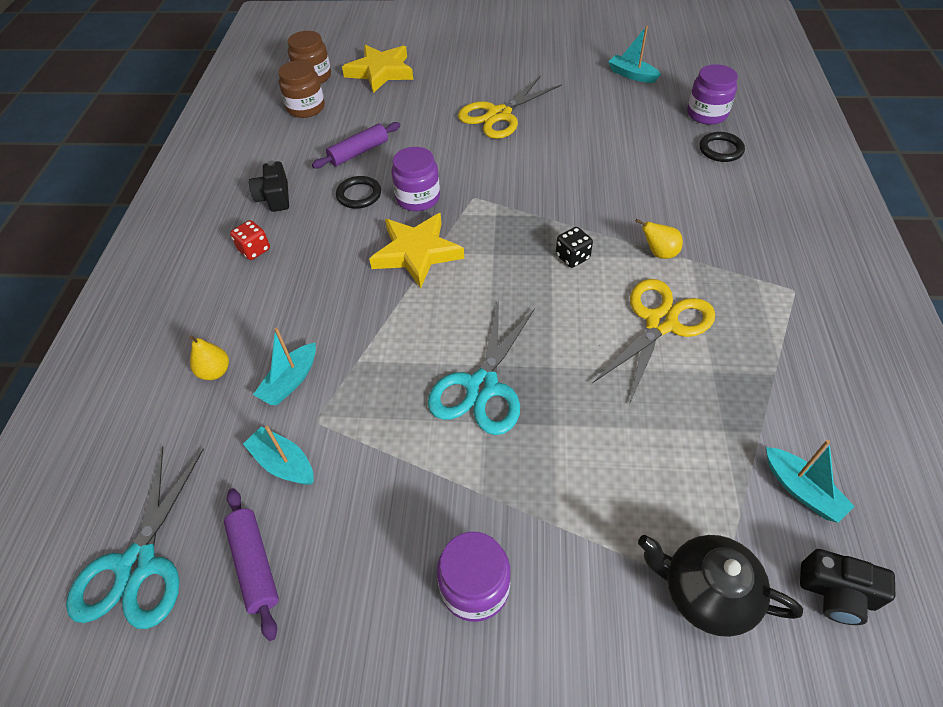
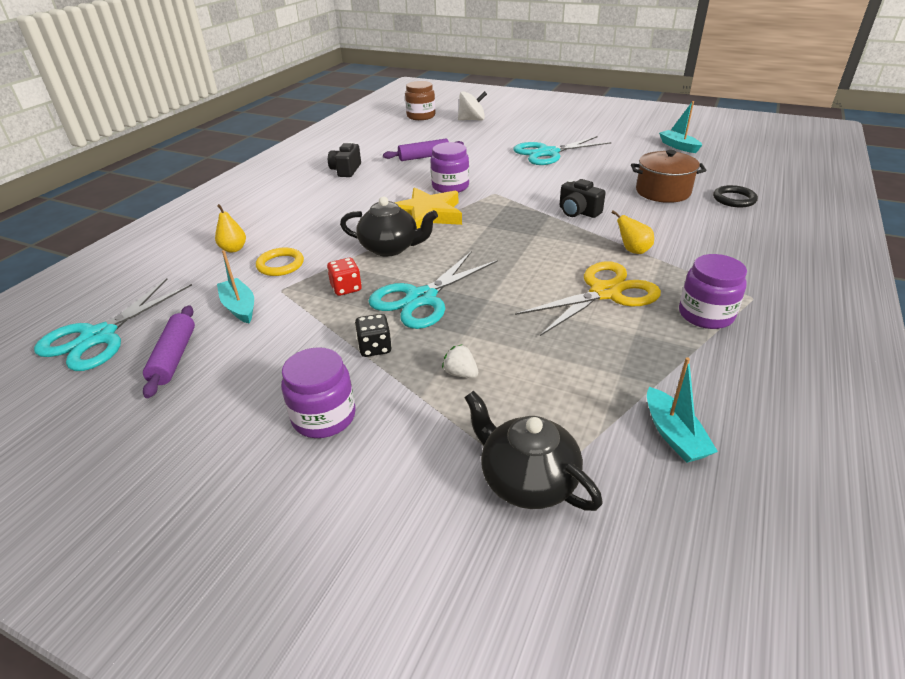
camera: 20 degrees right, 15 degrees down
(254, 250) = (311, 193): red dice -> red dice (346, 288)
(290, 381) = (280, 265): turquoise boat -> yellow ring
(306, 108) = (403, 130): brown jar -> none
(359, 195) = (407, 178): black ring -> none
(380, 72) = (472, 120): yellow star -> white spinning top
(404, 318) = (390, 248): none -> black teapot
(499, 115) = (548, 153): yellow scissors -> turquoise scissors
(572, 257) = (553, 239): black dice -> black dice (375, 348)
(578, 480) = (460, 373): none -> white strawberry
(648, 154) = (663, 192): none -> brown pot
(707, 114) = (734, 177): purple jar -> purple jar (705, 315)
(836, 593) = (664, 522): black camera -> black camera (578, 212)

